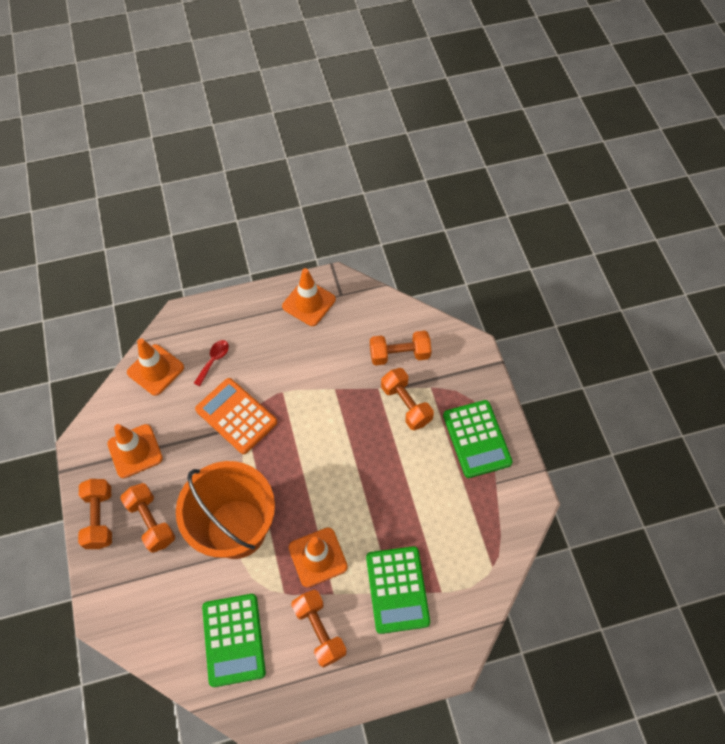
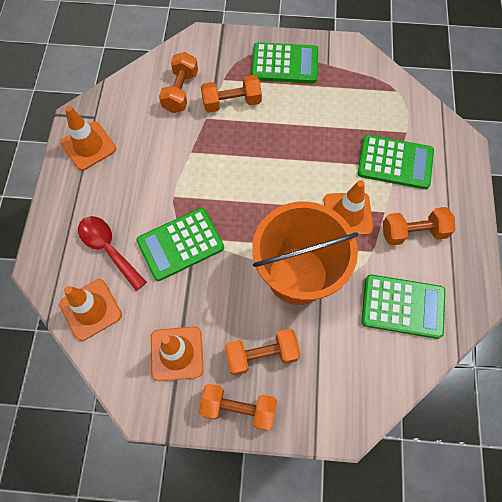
camera: 70 degrees left, 5 degrees up
(214, 360) = (108, 249): red spoon -> red spoon, size x1.60
(236, 416) = (180, 244): orange calculator -> green calculator

